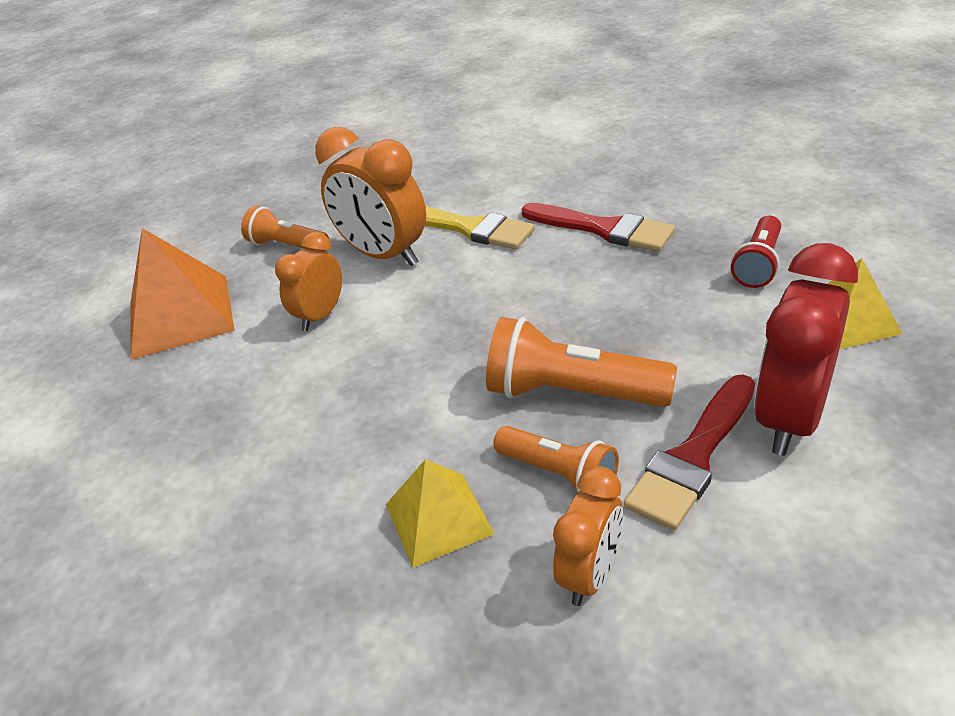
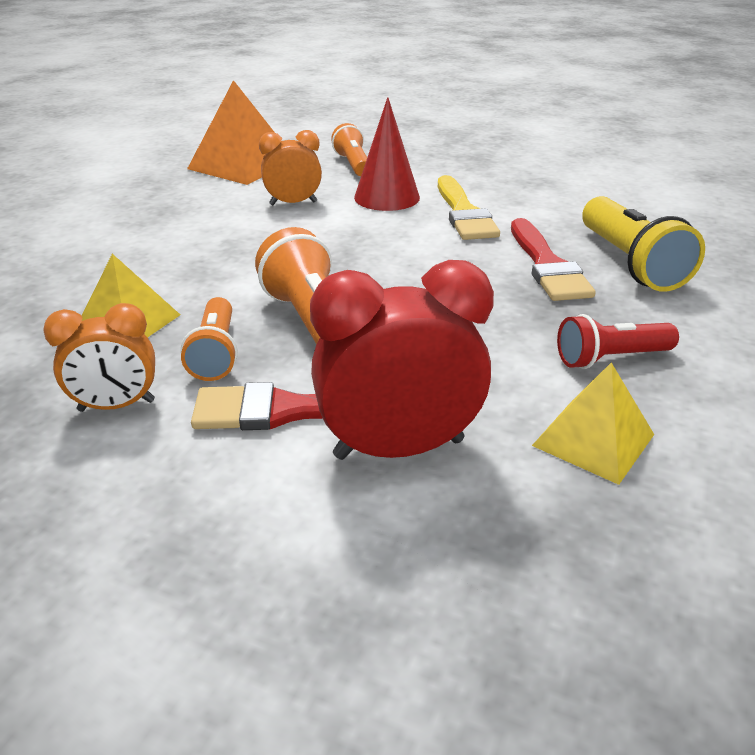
camera: 45 degrees right, 5 degrees down
(384, 255) = (387, 197): orange clock -> red cone
(641, 191) = (630, 263): none -> yellow flashlight

